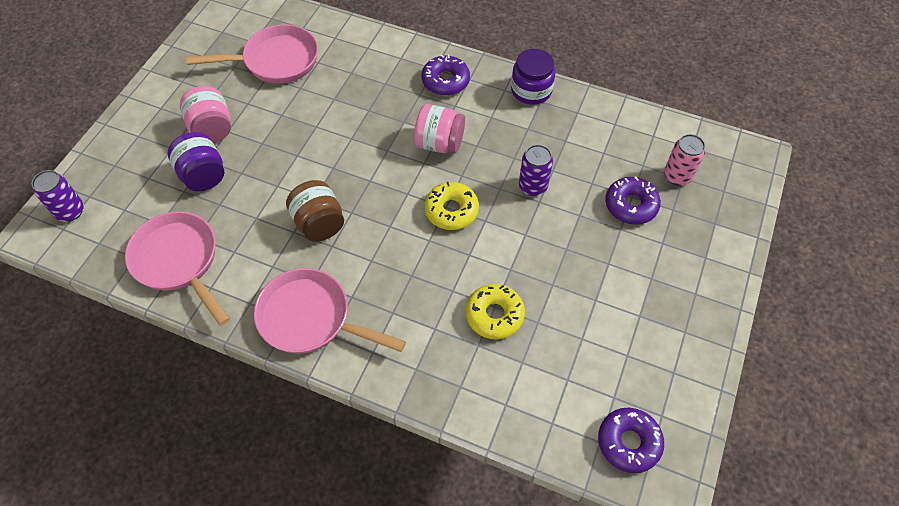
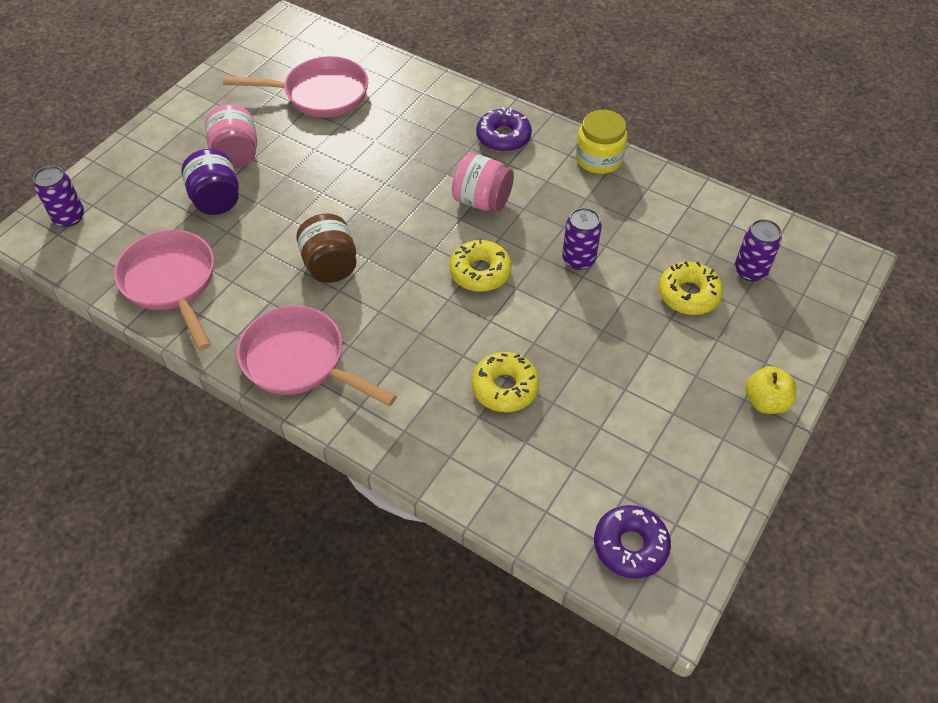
camera: 10 degrees right, 5 degrees down
(531, 90) = (599, 159): purple jar -> yellow jar
(631, 205) = (688, 294): purple donut -> yellow donut
(677, 176) = (750, 271): pink can -> purple can
(713, 293) = (765, 402): none -> yellow apple

